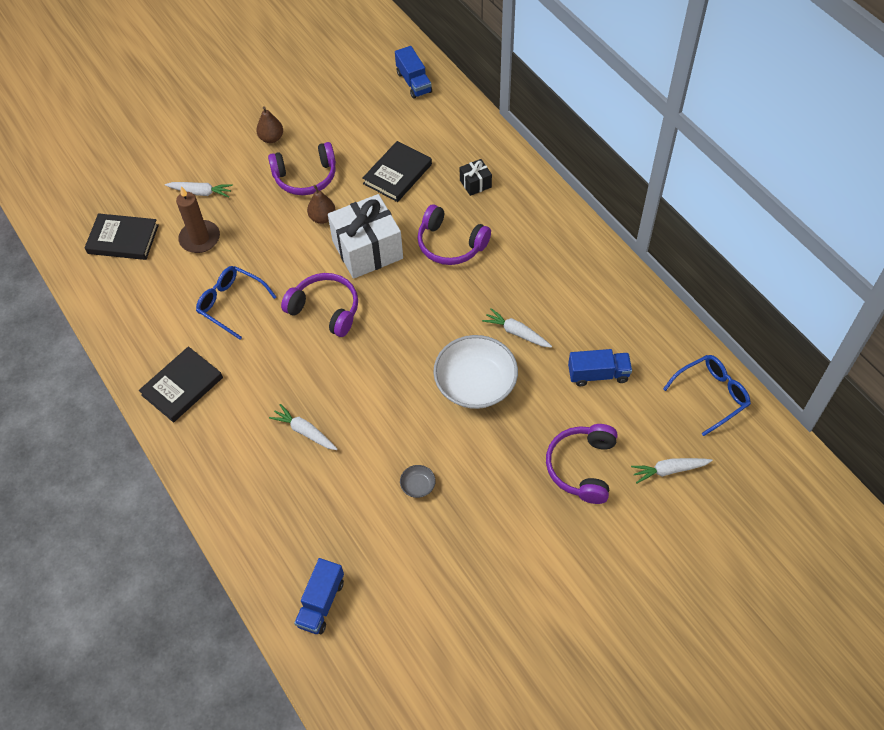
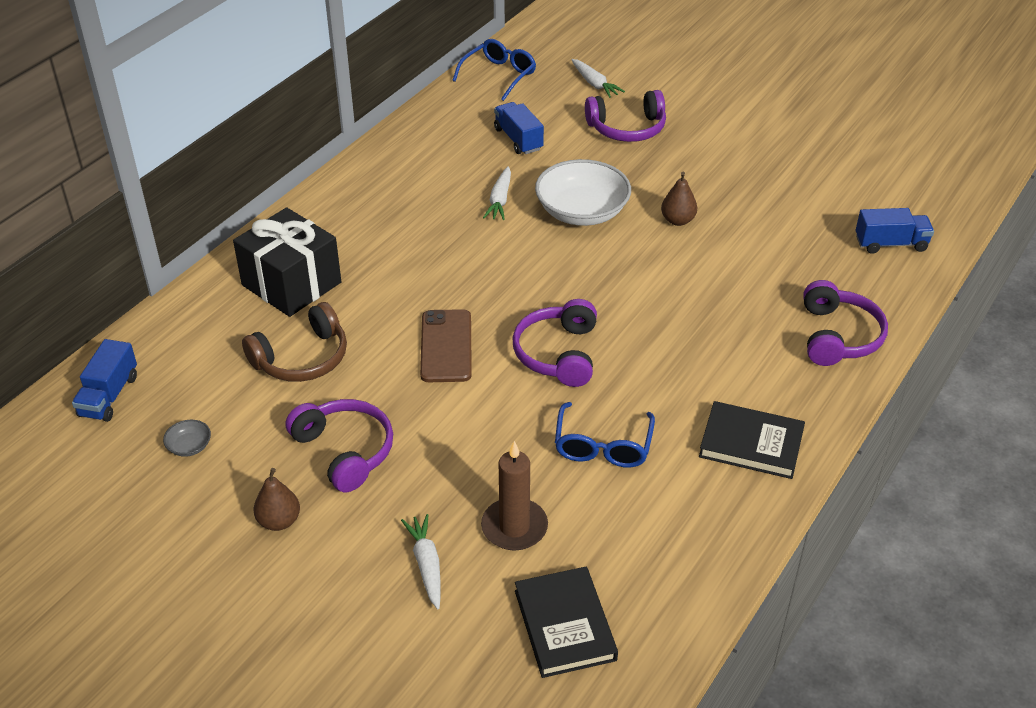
camera: 115 degrees left, 15 degrees down
(305, 432) = (728, 315): white carrot -> none
(322, 218) = (412, 407): brown pear -> brown pear (677, 220)
(367, 250) = (446, 346): white gift -> brown phone
(397, 174) = (302, 358): black book -> brown headphones
(414, 82) = (109, 396): blue truck -> blue truck turned 150 degrees clockwise
(418, 485) = (724, 218): grey bowl -> grey bowl (189, 446)
(450, 244) = (401, 279): purple headphones -> purple headphones (838, 336)
(475, 183) = (291, 284): black gift -> black gift, size x2.17
(711, 395) = (499, 75): blue glasses -> blue glasses turned 90 degrees clockwise

